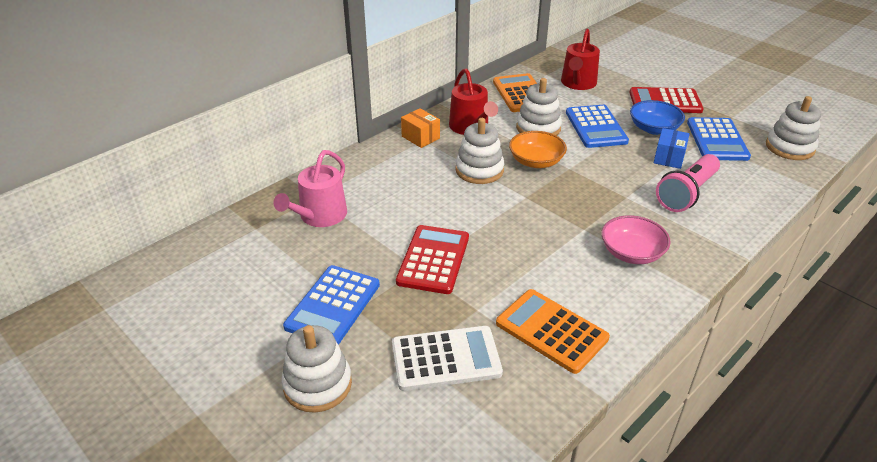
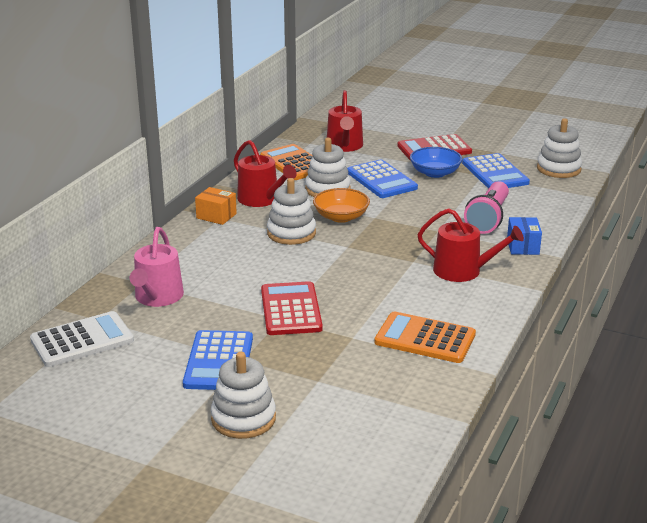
camera: 20 degrees left, 10 degrees down
(446, 359) = (346, 376): white calculator -> white calculator (82, 340)
(631, 253) = (463, 271): pink bowl -> red watering can
(669, 158) = (459, 194): blue box -> blue box (522, 246)

